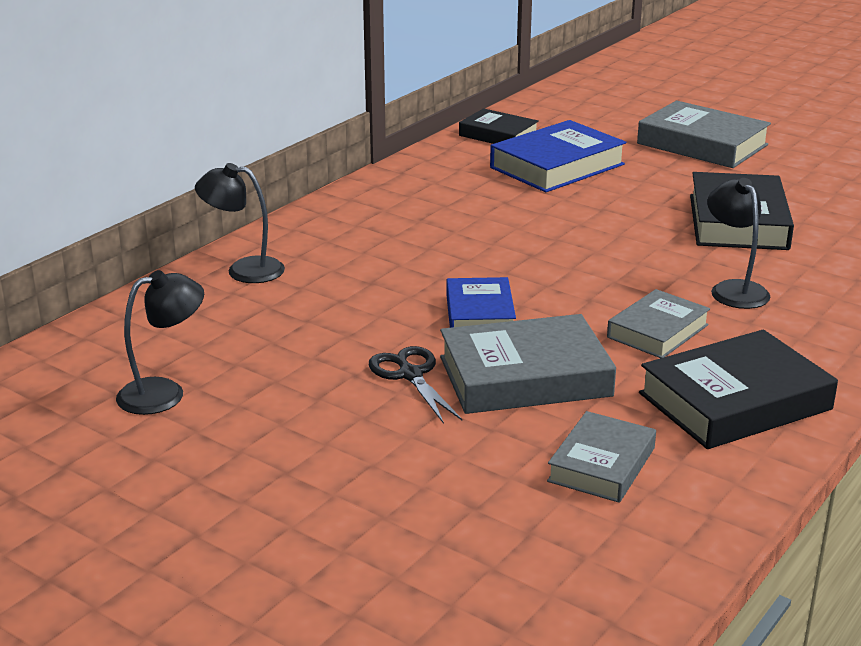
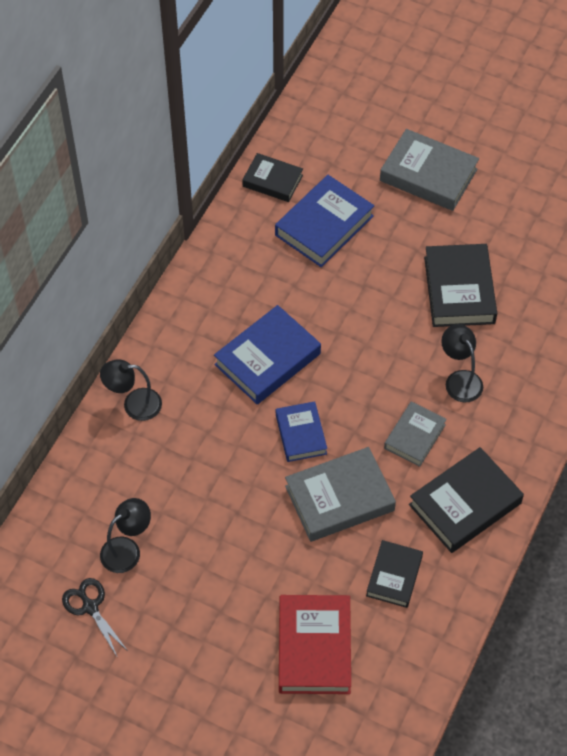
camera: 10 degrees left, 30 degrees up
(410, 375) = (270, 508): black scissors -> black scissors (90, 607)
(437, 532) = (314, 648): none -> red book
(450, 251) = (267, 359): none -> blue book
(601, 464) = (394, 576): grey book -> black book

